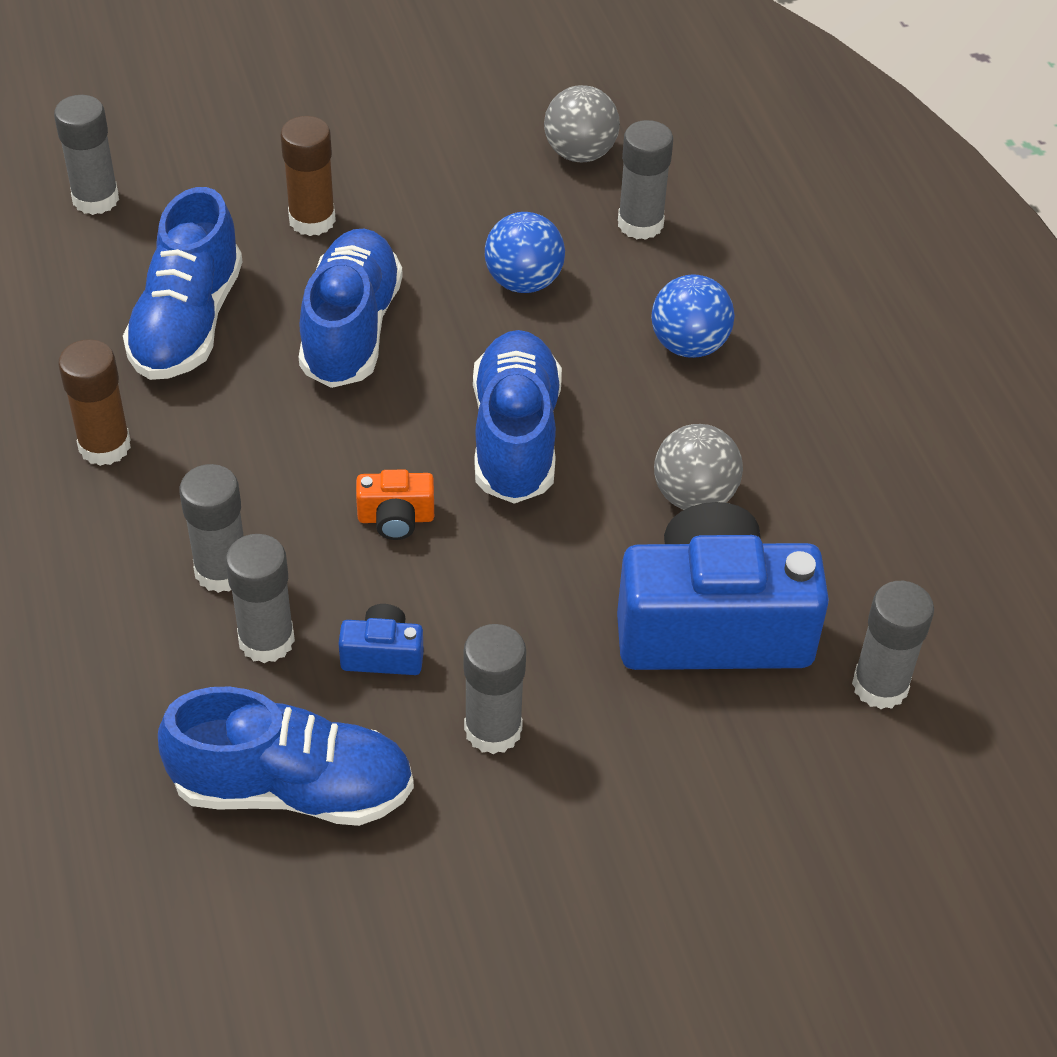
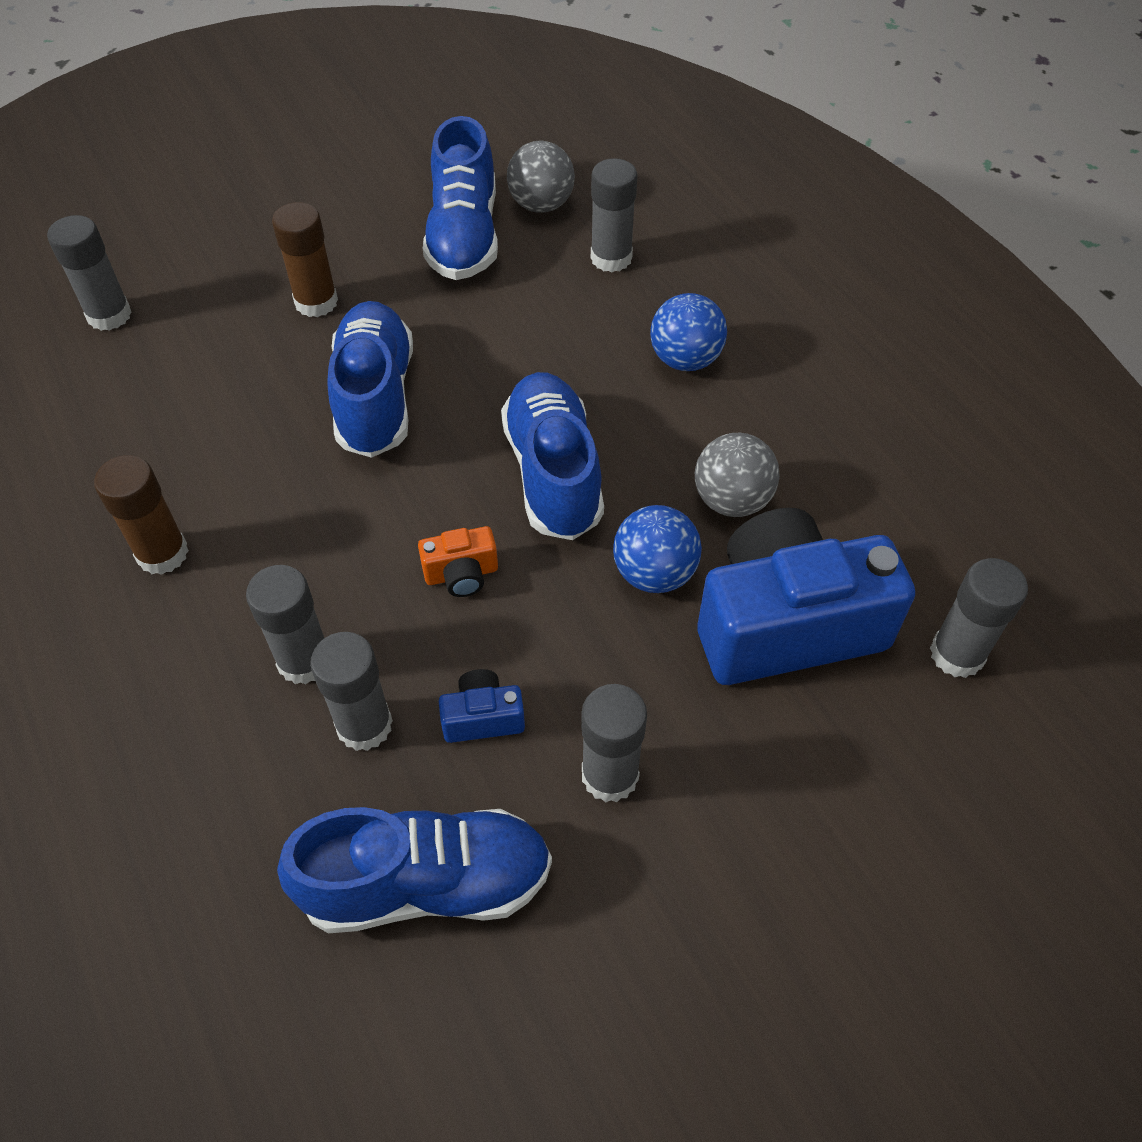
camera: 10 degrees left, 5 degrees up
(187, 323) = (220, 418): blue shoe -> blue shoe (464, 236)
(523, 281) = (522, 327): blue ball -> blue ball (654, 573)

